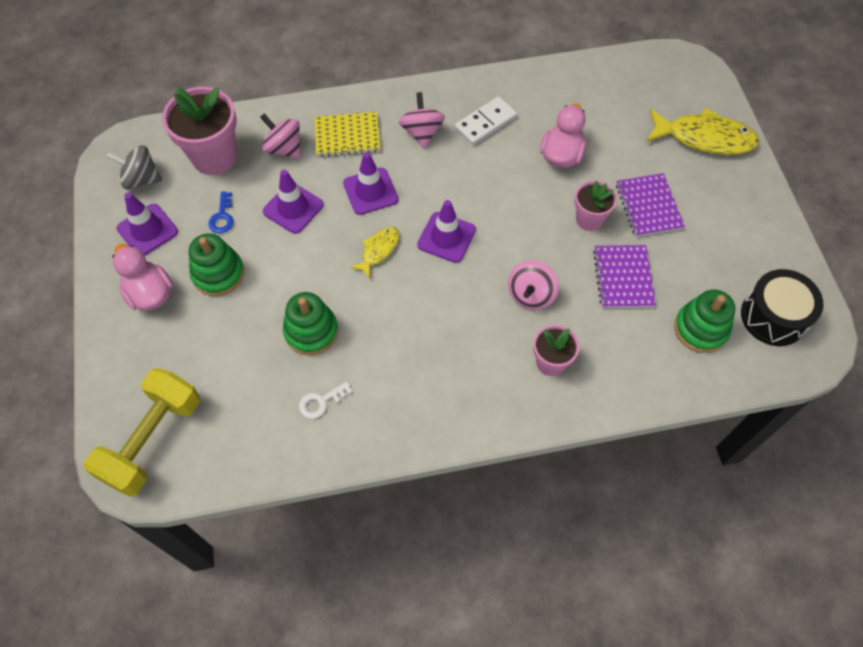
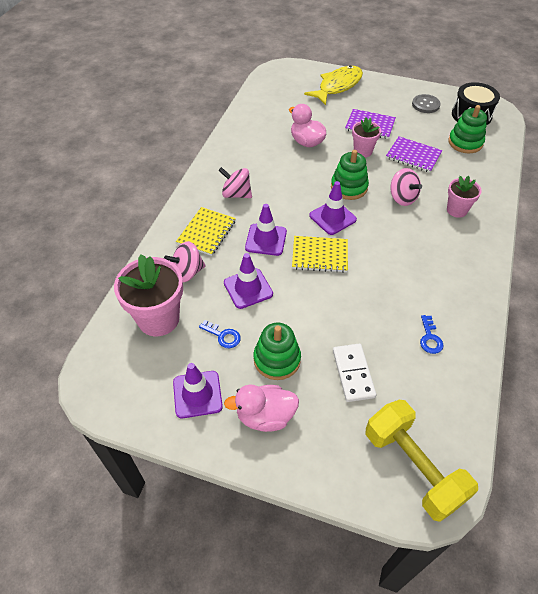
camera: 60 degrees left, 10 degrees down
(141, 179) = (139, 379): grey spinning top -> none
(311, 331) = (366, 320): green stacking toy -> green stacking toy (349, 187)
(321, 402) = (430, 338): white key -> blue key
(379, 250) = (320, 255): yellow fish -> yellow notebook
(485, 123) = (254, 162): white domino -> white domino (353, 373)
(750, 252) = (425, 105): none -> grey button

